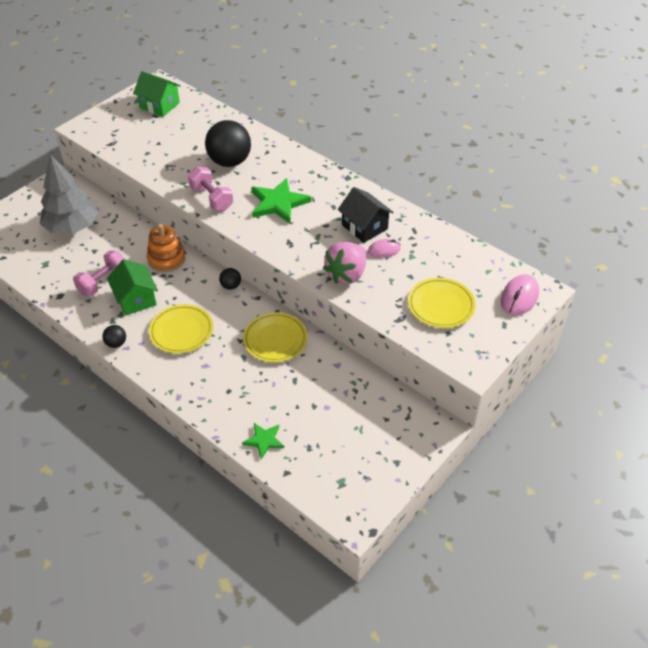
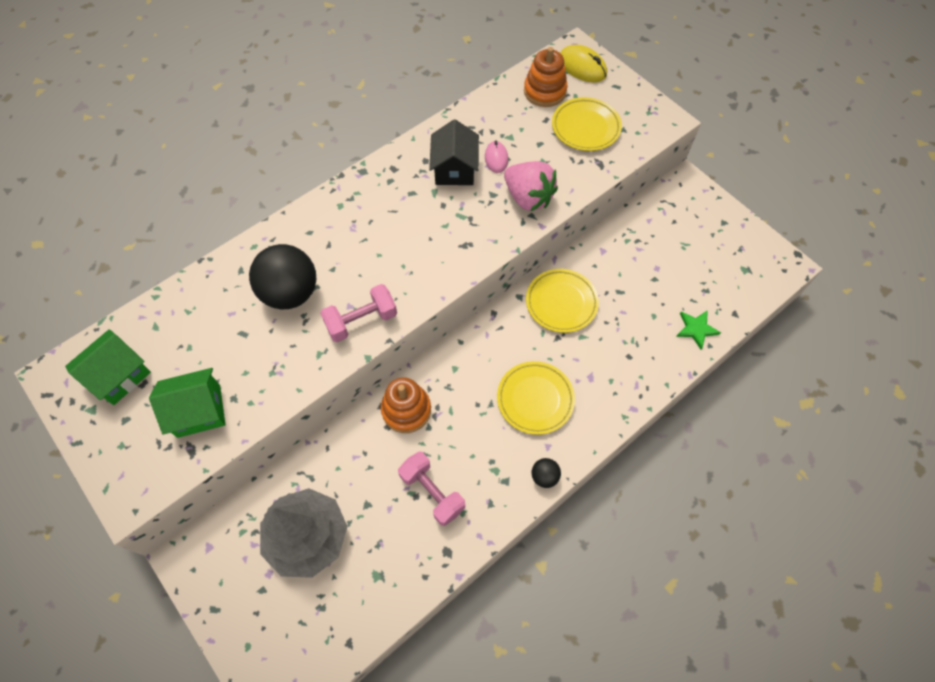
camera: 80 degrees left, 15 degrees up
(135, 299) = (471, 451): green house -> green house (199, 411)
(231, 286) = (469, 339): black ball -> none
(278, 203) = (391, 247): green star -> none
(364, 227) = (454, 169): black house -> black house turned 60 degrees counterclockwise
(475, 273) = (544, 91): none -> orange stacking toy
(519, 297) = (582, 67): pink mouse -> yellow mouse

